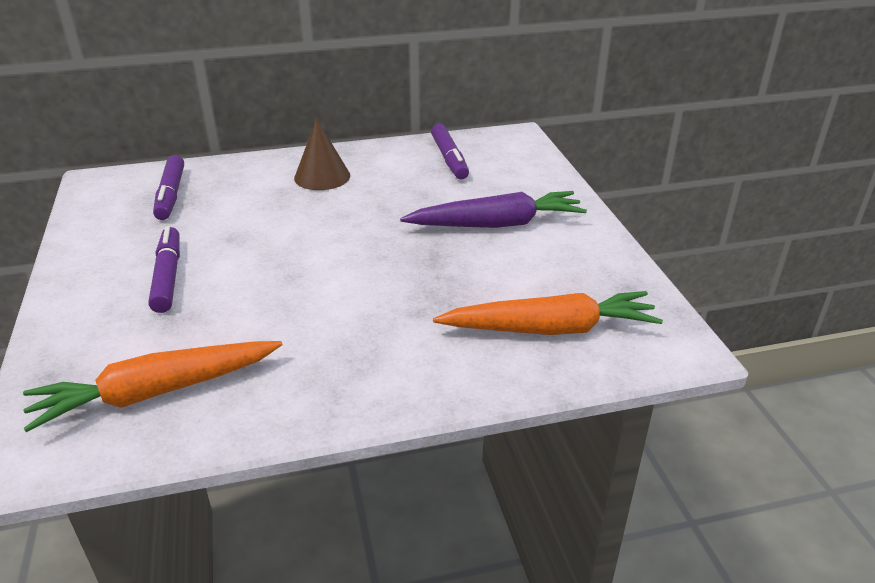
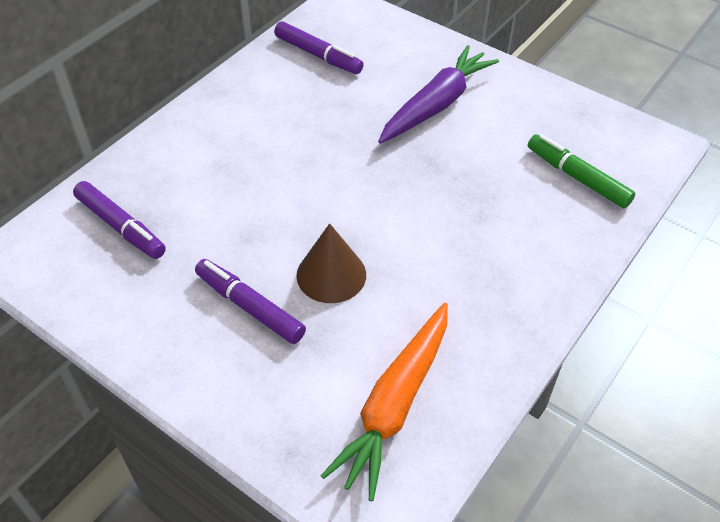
camera: 40 degrees left, 15 degrees up
(322, 176) = (235, 130): brown cone -> brown cone (331, 275)
(550, 329) = (577, 177): orange carrot -> green marker

